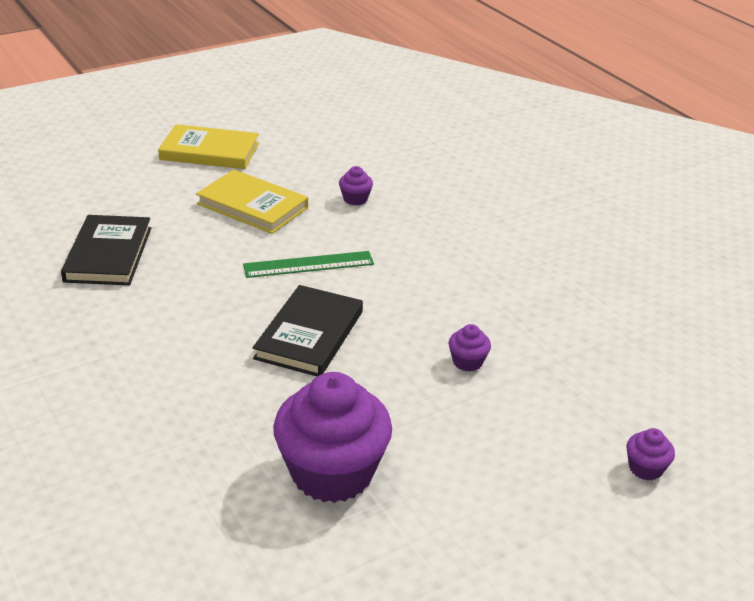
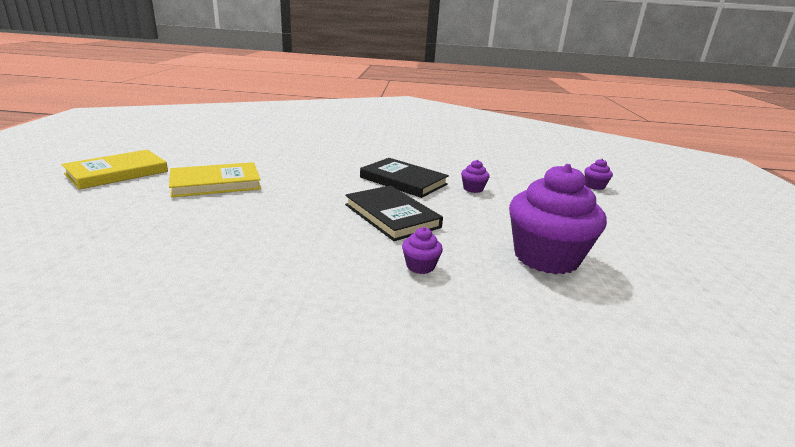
camera: 55 degrees left, 10 degrees down
(108, 254) = (158, 249): black book -> black book (403, 181)
(308, 264) = (315, 191): green ruler -> none
(355, 199) = (273, 159): purple cupcake -> purple cupcake (420, 266)

